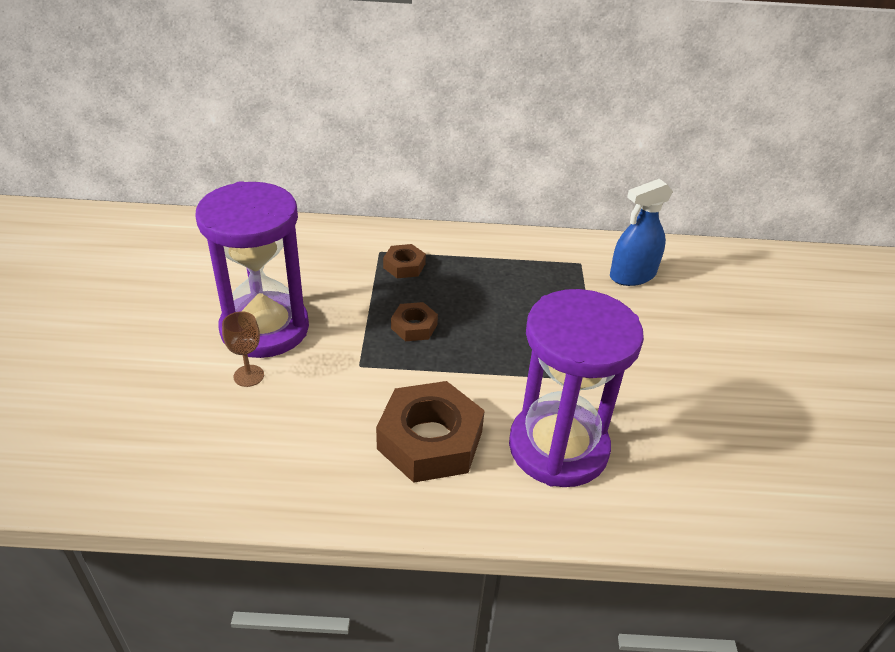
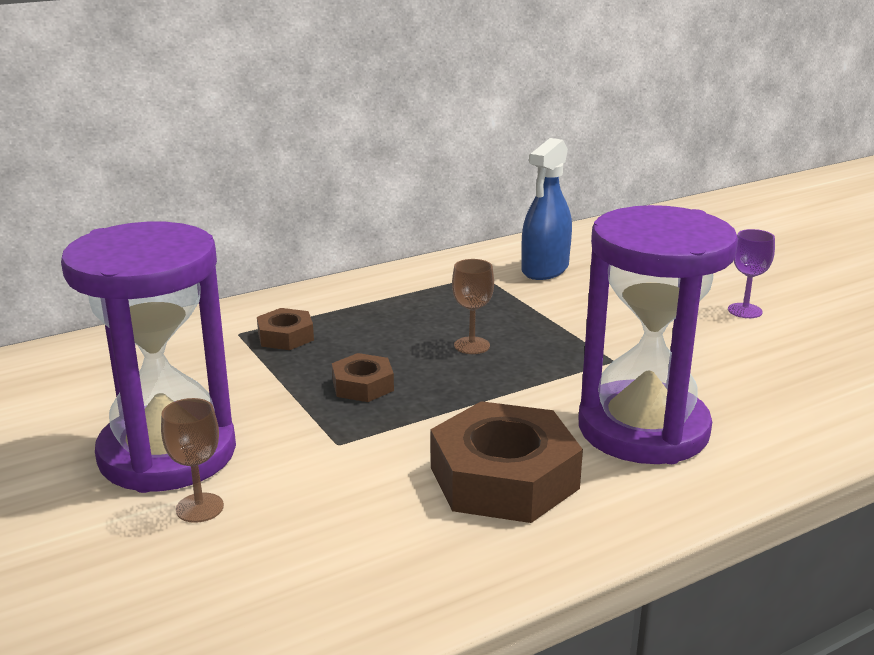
camera: 30 degrees left, 15 degrees down
(513, 323) = (472, 345): none -> brown goblet
(751, 378) = (745, 311): none -> purple goblet

